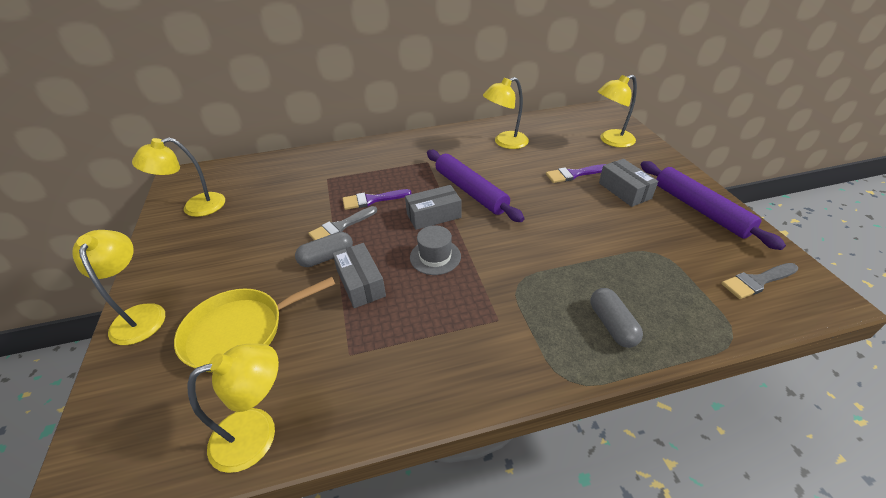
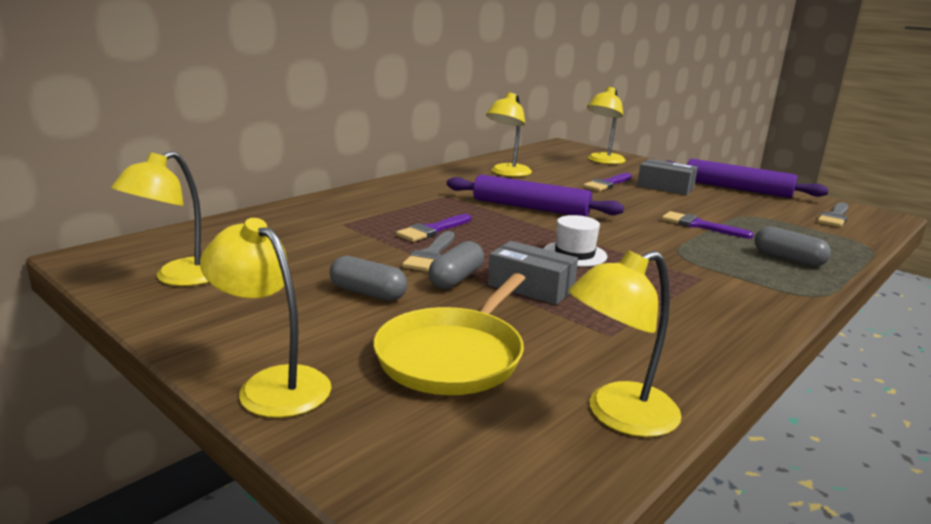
camera: 35 degrees left, 20 degrees down
(257, 432) = (618, 415): yellow lamp -> yellow lamp turned 150 degrees counterclockwise
(264, 254) = (368, 293): none -> grey capsule
(433, 215) = (522, 229): grey box -> none
(435, 257) = (574, 254): grey hat -> white hat
(587, 252) = (699, 225): none -> purple brush

